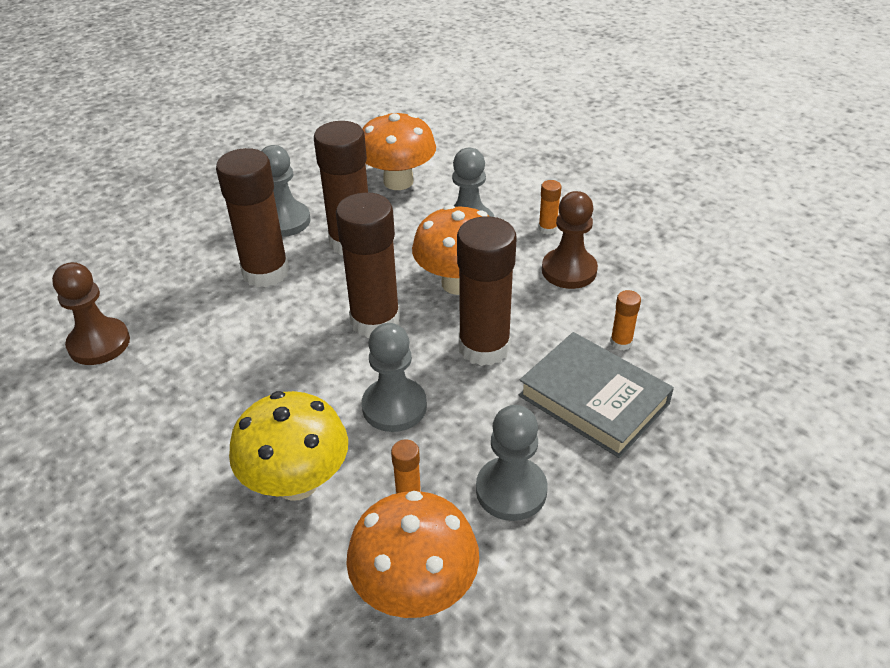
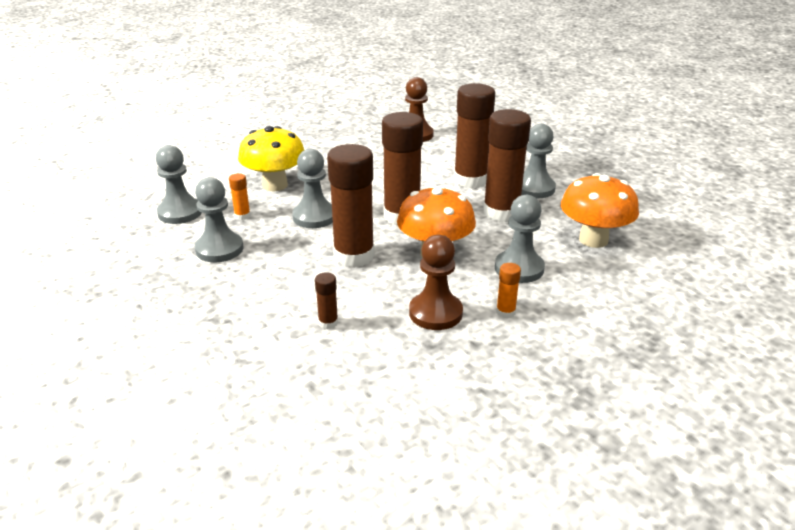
camera: 100 degrees right, 10 degrees down
(415, 589) = (180, 213): orange mushroom -> grey pawn
(593, 399) = (274, 295): grey book -> none
(621, 342) = (328, 323): orange glue stick -> brown glue stick

